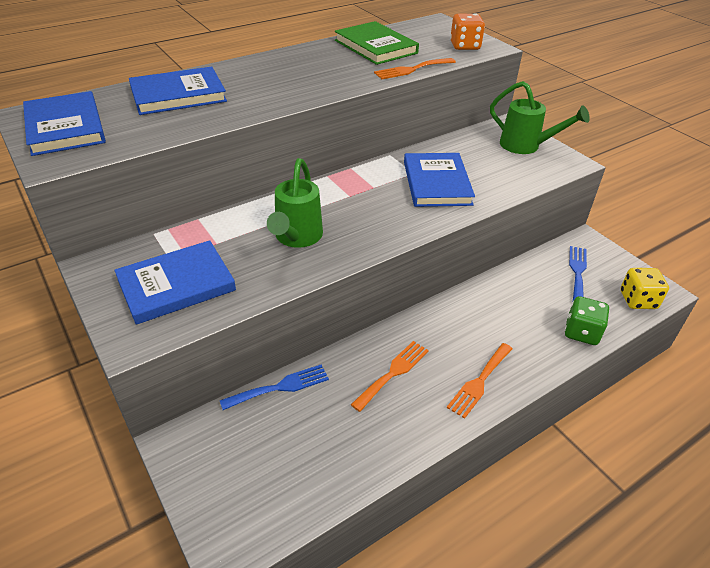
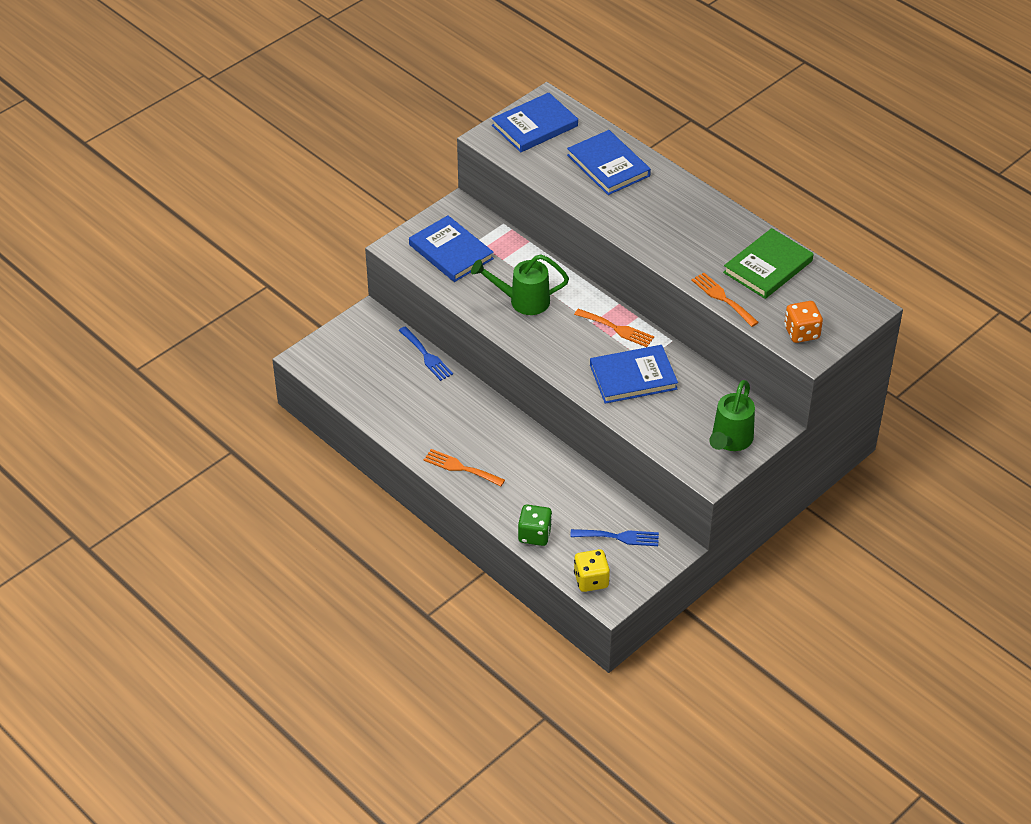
camera: 80 degrees right, 5 degrees up
(393, 373) = (456, 416): orange fork -> orange fork (617, 329)

